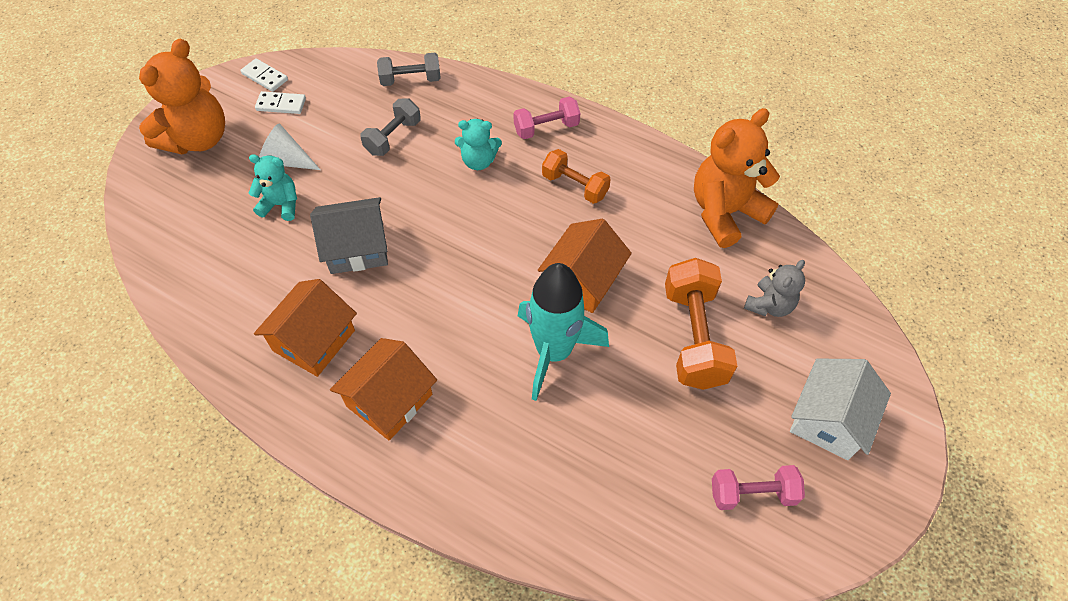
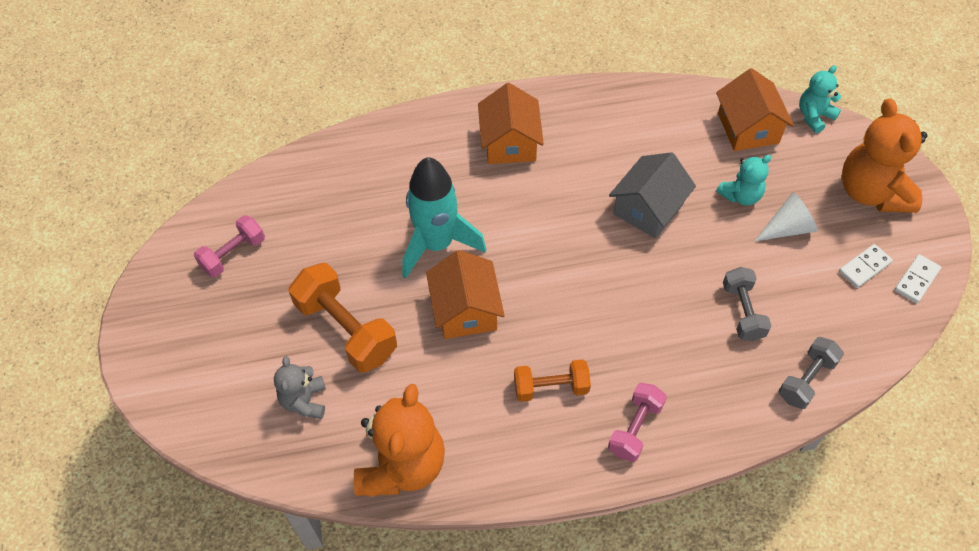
camera: 140 degrees right, 0 degrees up
(265, 77) = (916, 280): white domino -> white domino turned 45 degrees counterclockwise
(314, 340) = (596, 138): orange house -> orange house (748, 128)
(478, 161) = (651, 346): turquoise teddy bear -> turquoise teddy bear (814, 116)
(828, 419) = (206, 341): white house -> none

